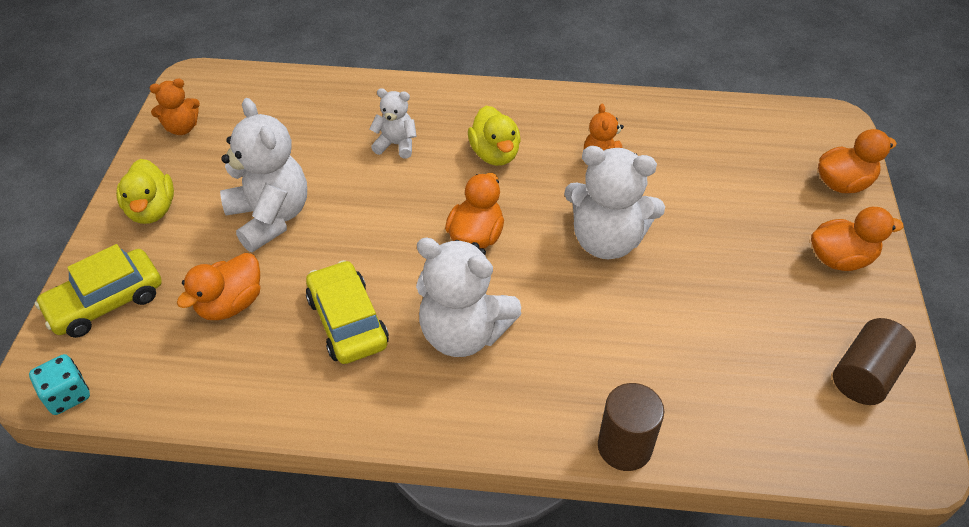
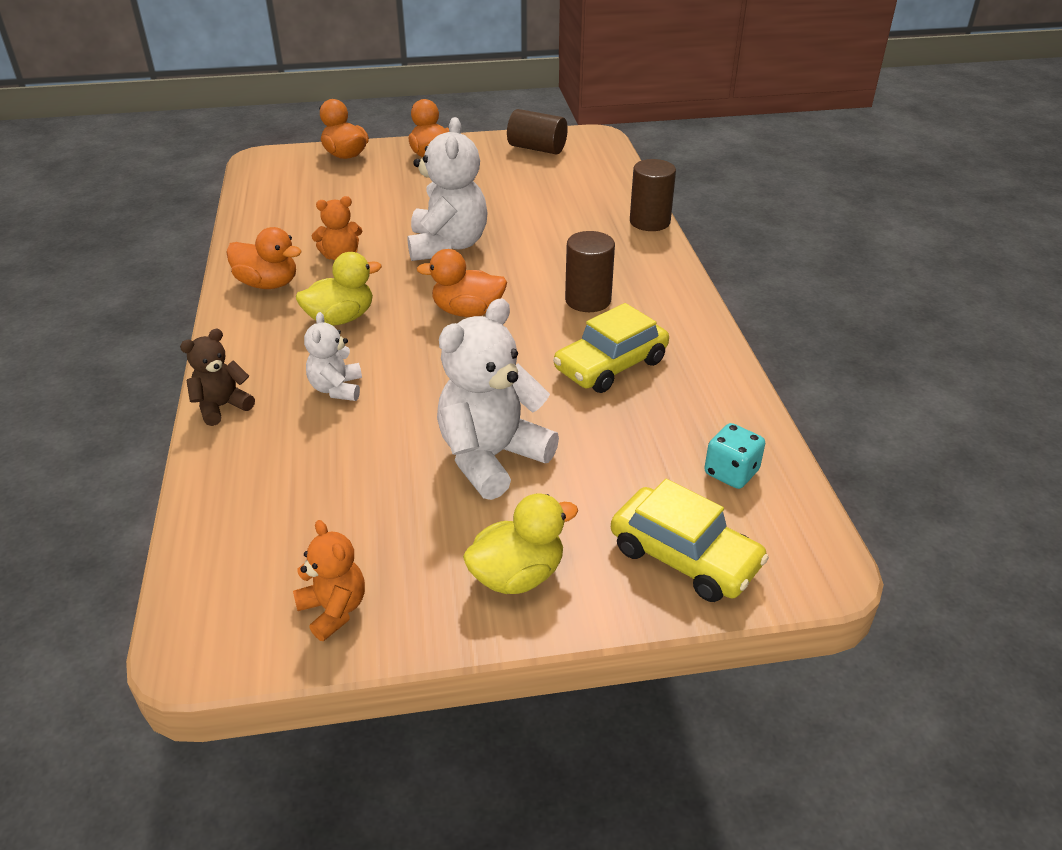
camera: 105 degrees left, 10 degrees down
(67, 395) = (817, 534): turquoise dice -> turquoise dice (731, 472)
(230, 304) = (631, 449): orange duck -> orange duck (268, 284)
(402, 89) = (222, 406): none -> brown teddy bear
(464, 333) = (588, 300): white teddy bear -> brown cylinder

